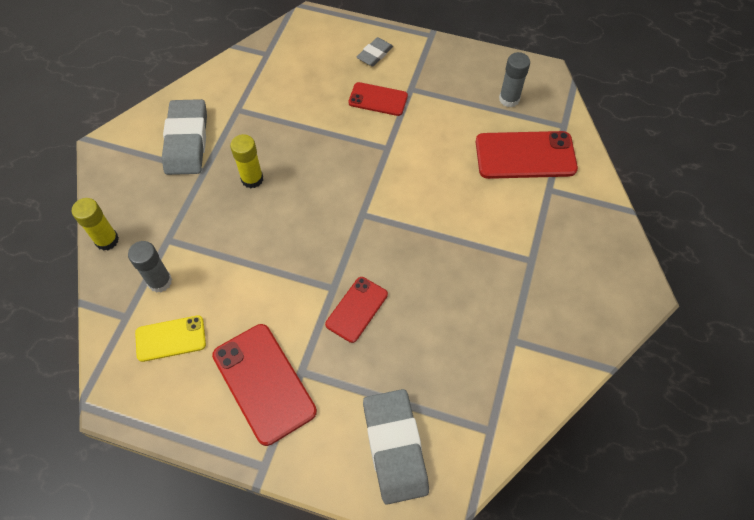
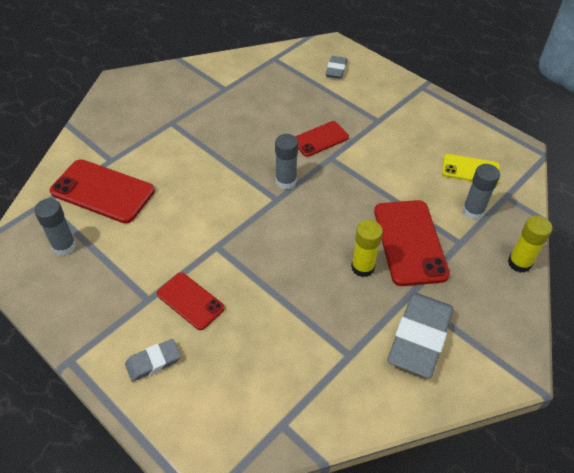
camera: 155 degrees left, 10 degrees down
(264, 383) = (407, 123): red phone -> red phone (410, 242)
(364, 237) = (286, 181): none -> grey glue stick
(395, 447) = (336, 69): grey eraser -> grey eraser, size x0.53

